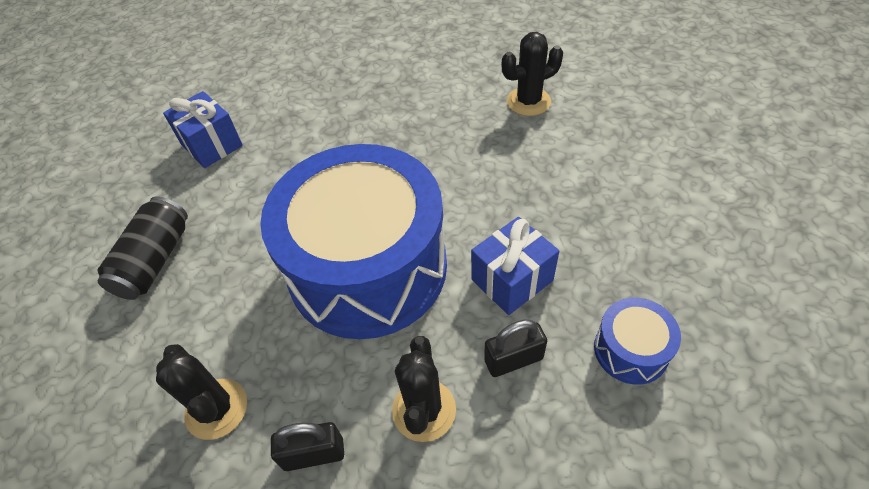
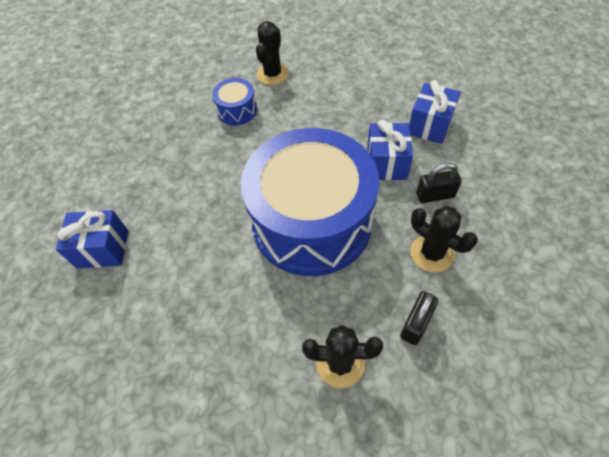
camera: 50 degrees left, 5 degrees up
(155, 260) = (175, 342): black can -> none
(513, 359) = (435, 195): black padlock -> black padlock turned 60 degrees clockwise
(619, 284) = (429, 125): none -> blue gift
(631, 350) = (469, 147): blue drum -> blue drum (237, 110)

